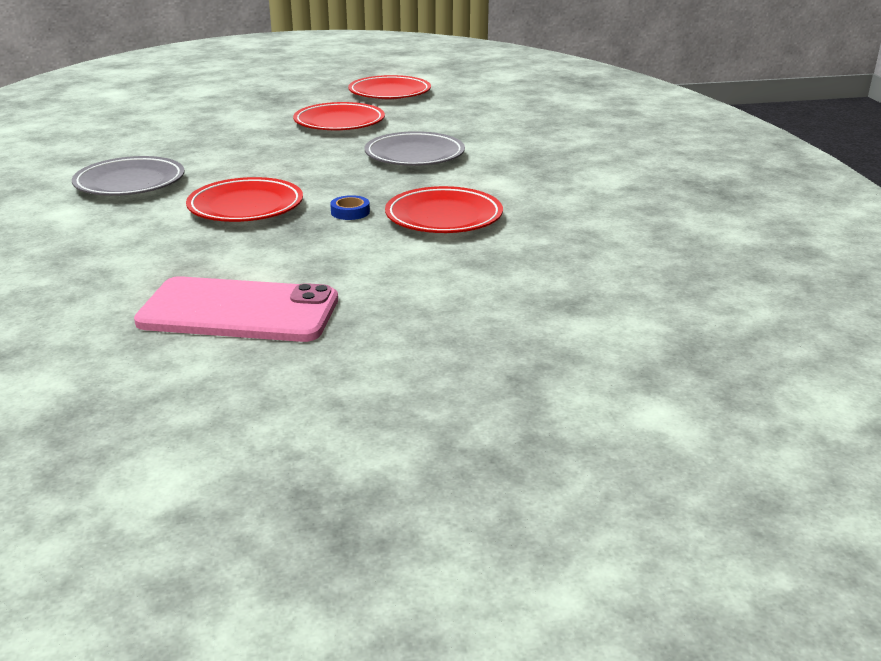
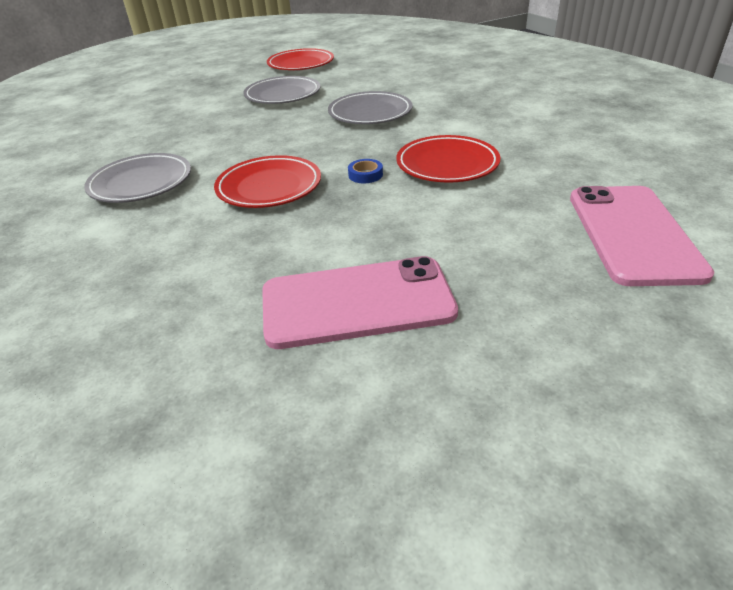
camera: 15 degrees left, 10 degrees up
(339, 122) = (283, 95): red plate -> grey plate
(564, 310) = (632, 234): none -> pink phone

